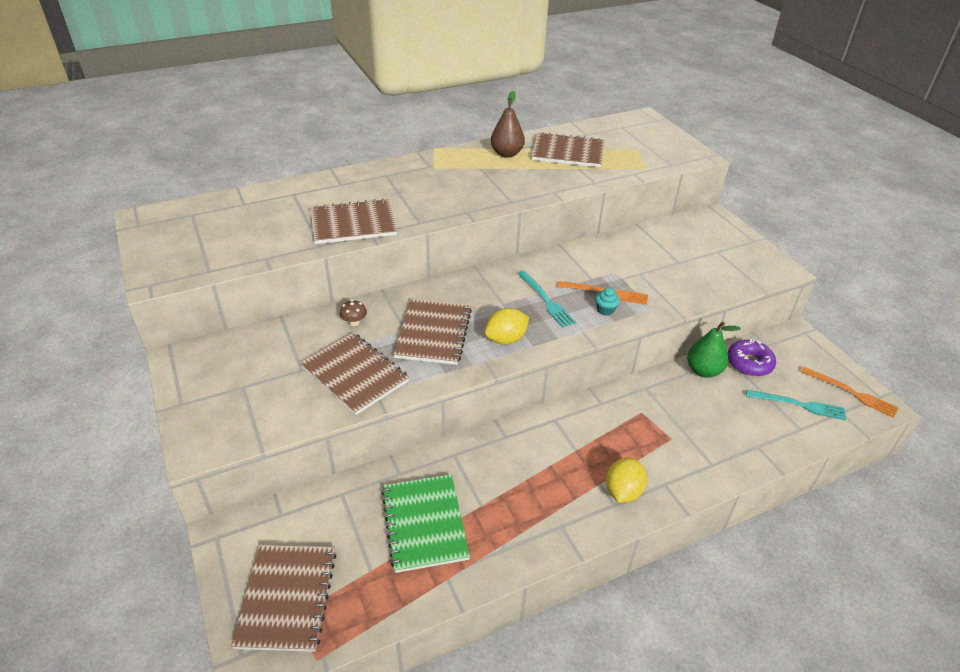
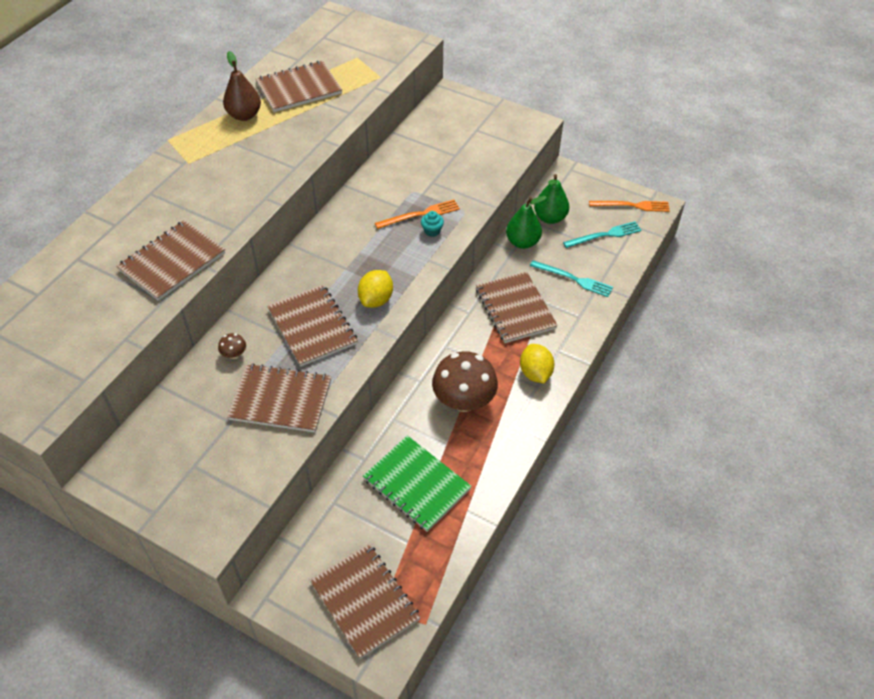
camera: 35 degrees left, 10 degrees up
(531, 476) = (464, 401): none -> brown mushroom
(546, 300) = (378, 246): turquoise fork -> turquoise fork (574, 279)
(649, 423) = (515, 308): none -> brown notebook
(749, 363) = (550, 218): purple donut -> green pear

